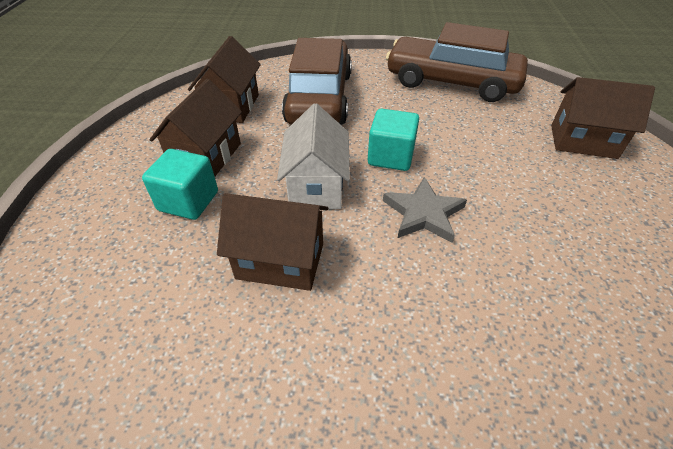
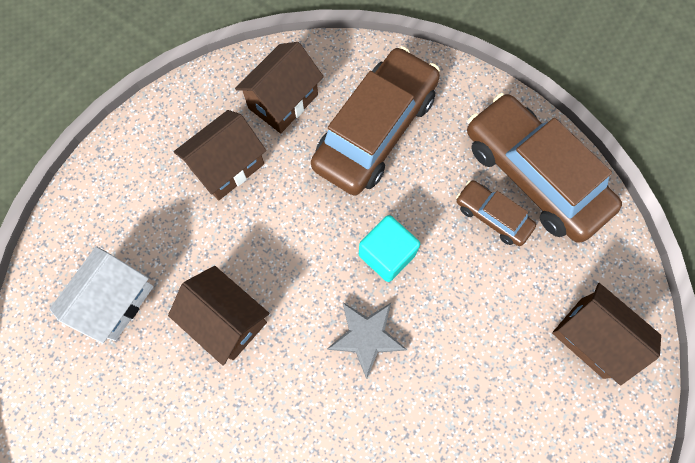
camera: 30 degrees right, 25 degrees up
(188, 201) = (189, 216): turquoise cube -> none
(316, 186) = (299, 256): white house -> white house (115, 301)
(446, 109) = (492, 216): none -> brown car

